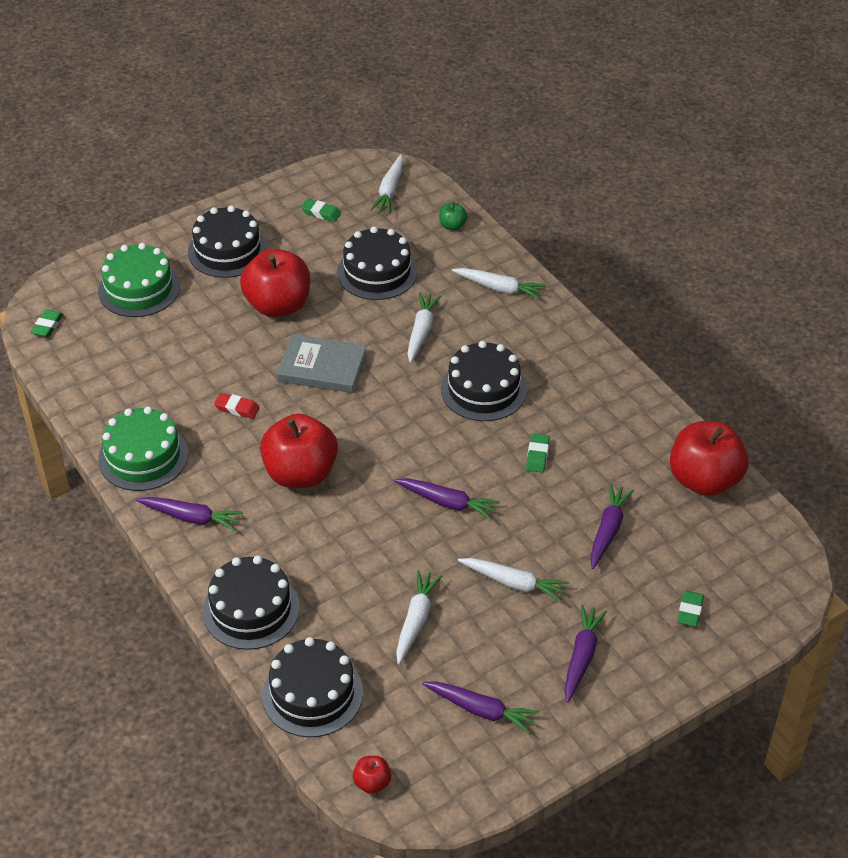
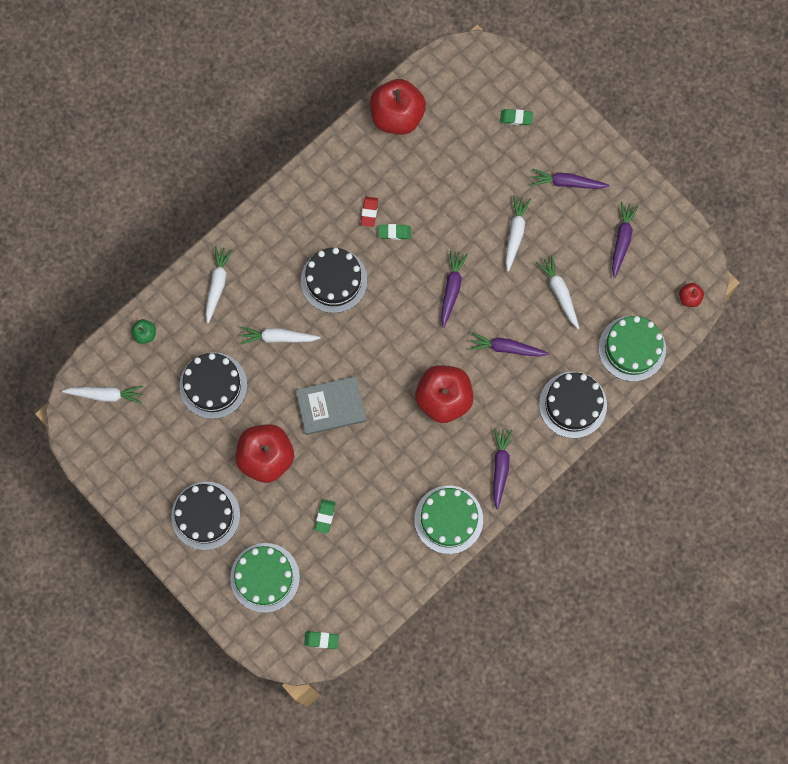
camera: 100 degrees left, 30 degrees up
(237, 408) = (386, 461): red eraser -> red eraser (369, 212)
(312, 693) = (632, 348): black cake -> green cake
(321, 213) = (144, 447): green eraser -> green eraser (325, 516)
(322, 367) = (331, 406): grey book -> grey book turned 75 degrees clockwise
(416, 620) = (559, 293): white carrot -> white carrot turned 60 degrees clockwise
(608, 530) = (456, 176): purple carrot -> purple carrot (506, 348)

